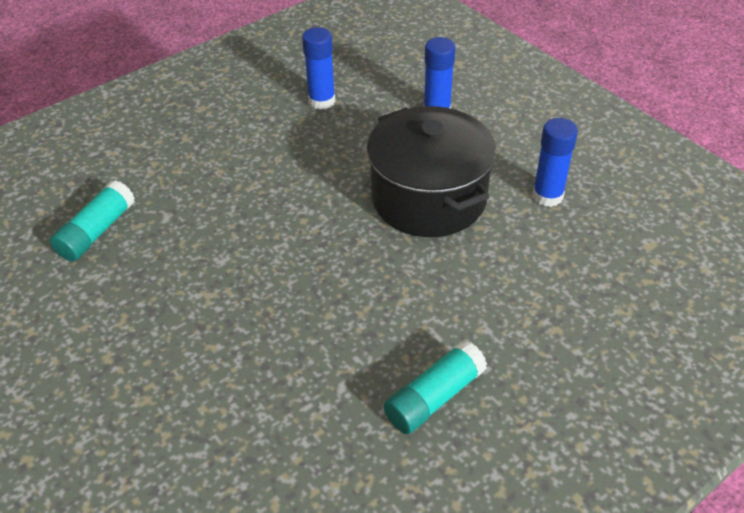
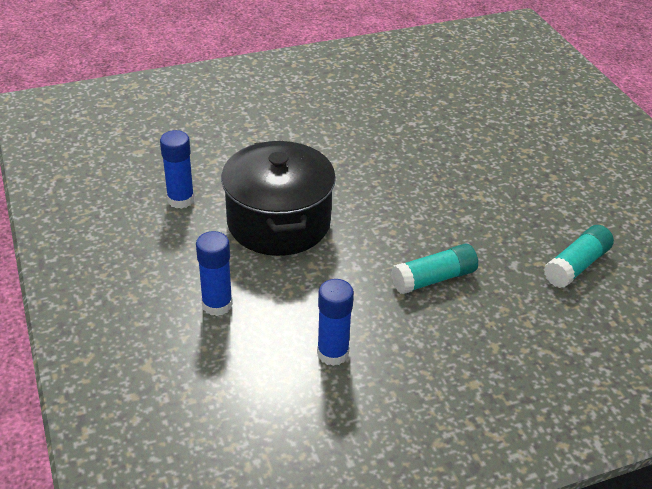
camera: 165 degrees left, 5 degrees down
(434, 397) = (344, 112): turquoise glue stick -> turquoise glue stick (433, 279)

